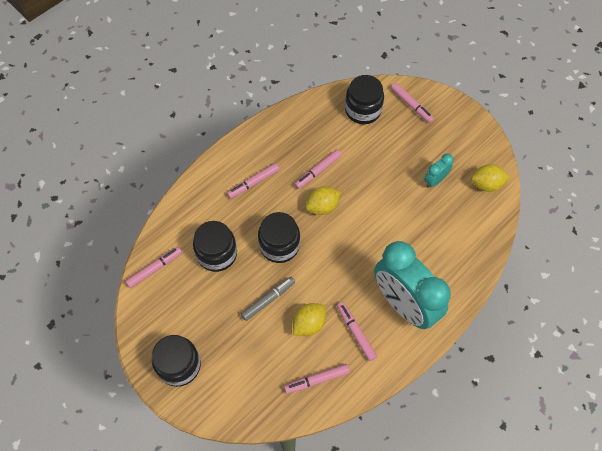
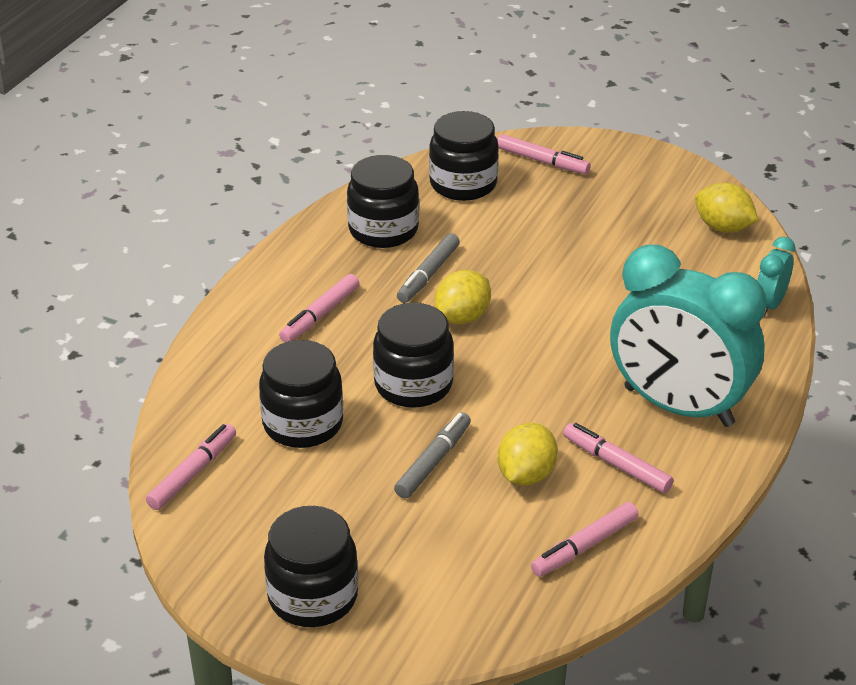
camera: 20 degrees left, 25 degrees down
(308, 132) = (383, 230): none -> black jar
(318, 171) = (428, 275): pink marker -> grey marker
(435, 180) = (636, 241): turquoise clock -> turquoise clock (769, 304)
(486, 184) = (723, 227): yellow lemon -> yellow lemon turned 60 degrees clockwise

